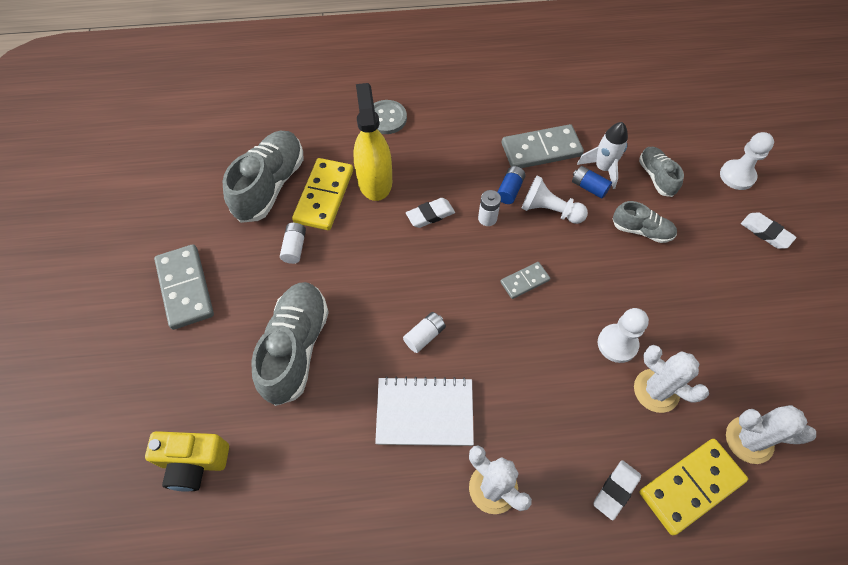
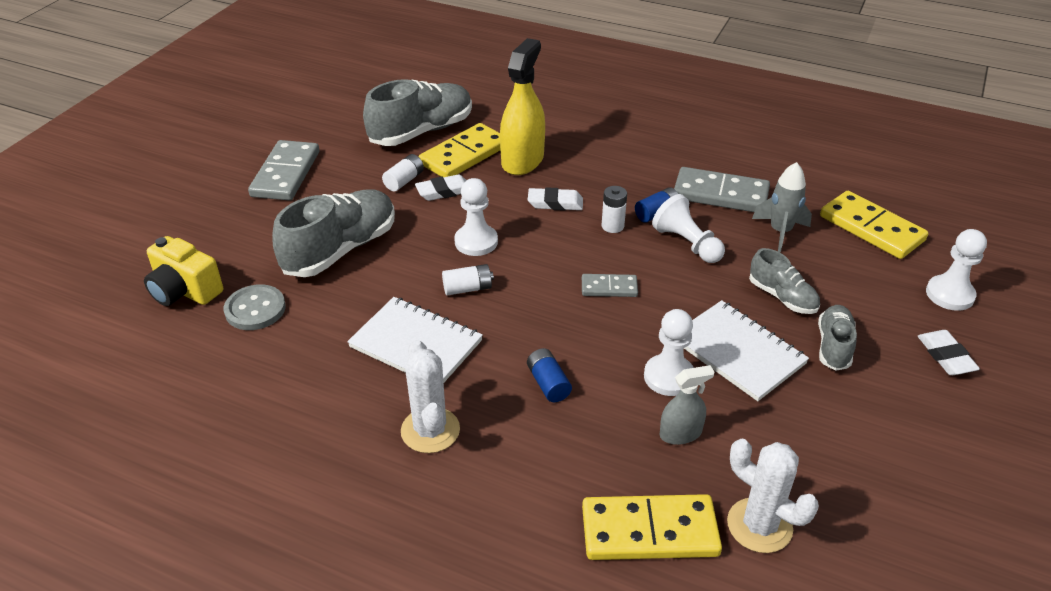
camera: 30 degrees right, 20 degrees down
(386, 118) = (575, 120): grey button -> grey button (255, 309)
(398, 285) = (476, 242): none -> white pawn
(589, 187) = (750, 241): blue battery -> blue battery (548, 383)
(603, 168) = (780, 232): white rocket -> grey rocket
(616, 490) = (559, 493): white eraser -> white eraser (444, 191)
(645, 296) = (738, 352): none -> white notebook
(656, 177) = (841, 260): grey shoe -> grey shoe (833, 346)
(656, 390) = (680, 433): white cactus -> grey spray bottle
(657, 137) = (871, 228): none -> yellow domino

